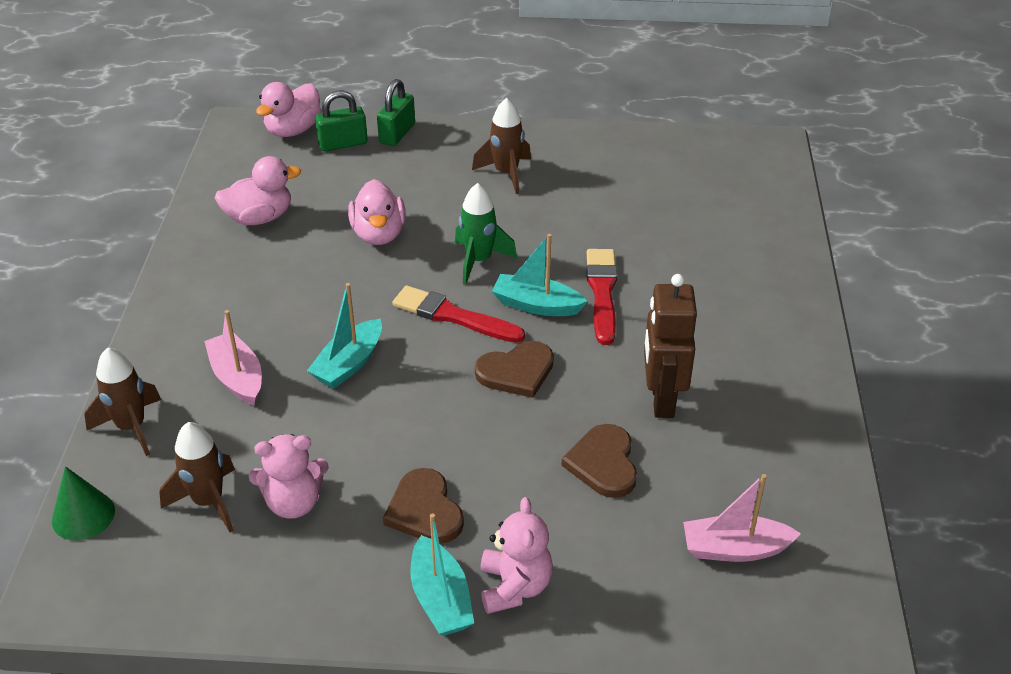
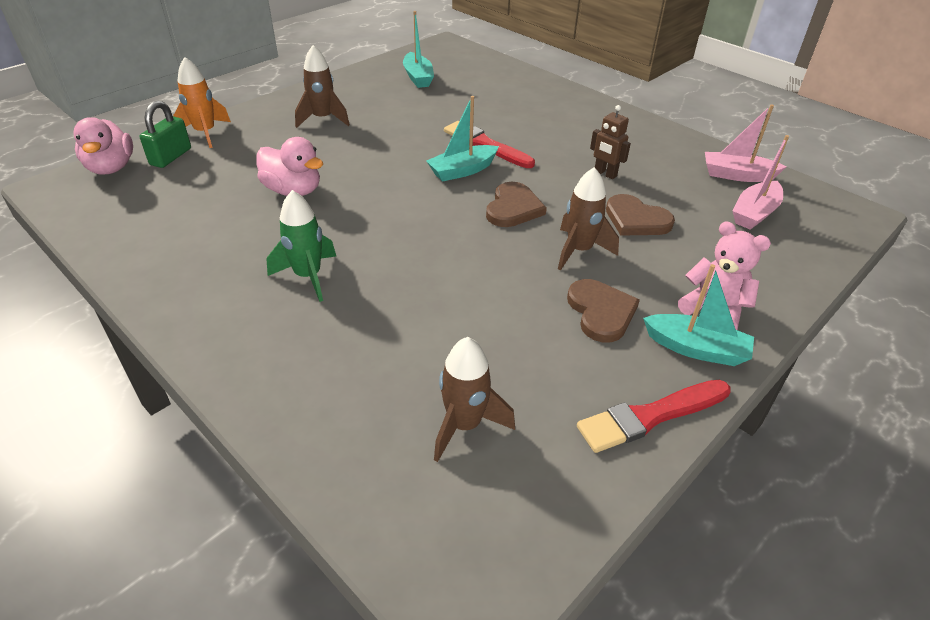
camera: 50 degrees left, 0 degrees up
(83, 515) = (383, 526): green cone -> none
(131, 427) = (310, 430): brown rocket -> brown rocket (579, 250)
(237, 377) = (340, 334): pink boat -> pink boat (737, 175)
(259, 218) = (177, 230): pink duck -> none
(293, 502) = (521, 374): pink teddy bear -> none
(349, 364) = (407, 271): turquoise boat -> turquoise boat (418, 77)
(397, 133) = (205, 133): green padlock -> orange rocket
(424, 510) = (601, 312): brown heart -> brown heart turned 120 degrees counterclockwise
(453, 316) = (425, 204): red brush -> red brush (650, 416)
(479, 261) = (387, 169): green rocket -> green rocket (308, 276)
(661, 400) = (605, 174): brown robot -> brown robot, size x0.59

